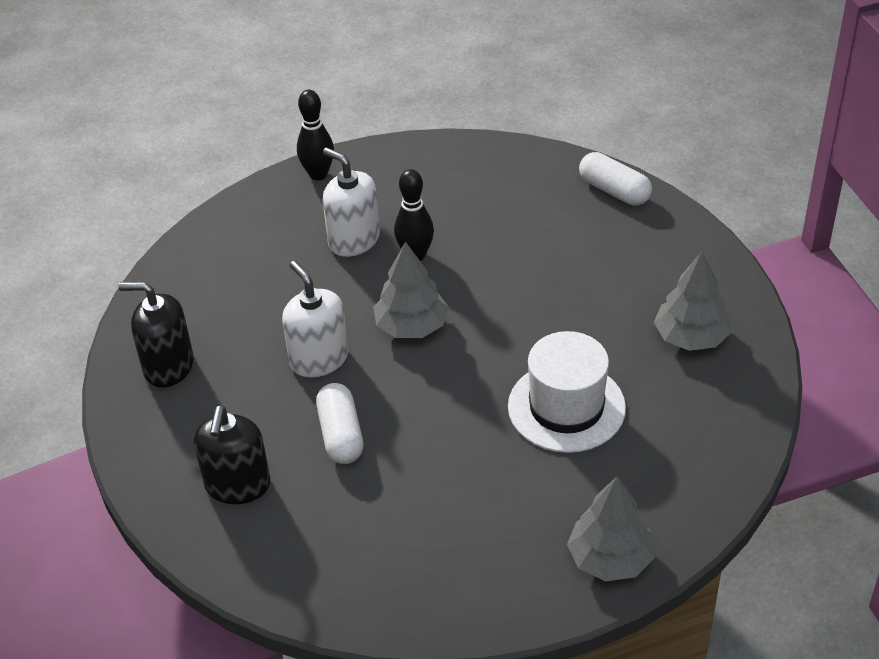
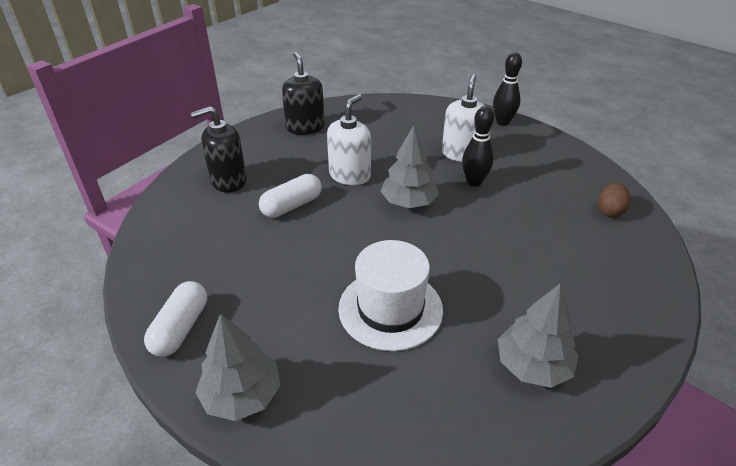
camera: 60 degrees right, 5 degrees down
(538, 178) = (609, 211): none -> brown egg
(614, 191) = (647, 256): white capsule -> white capsule (181, 328)

